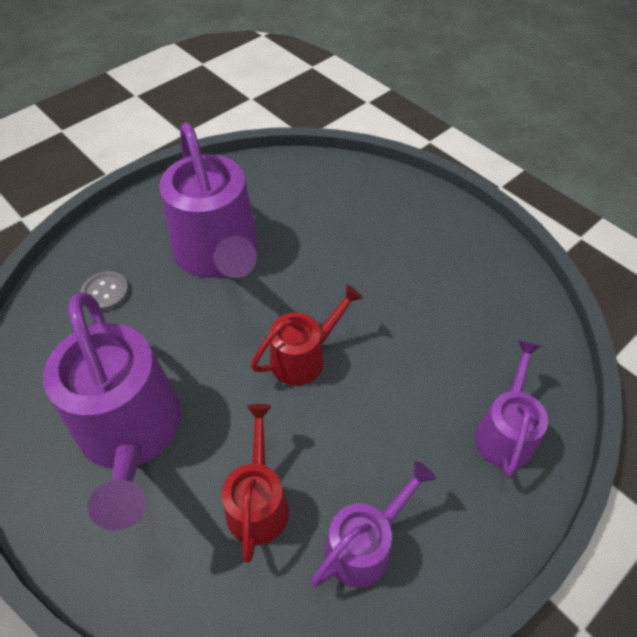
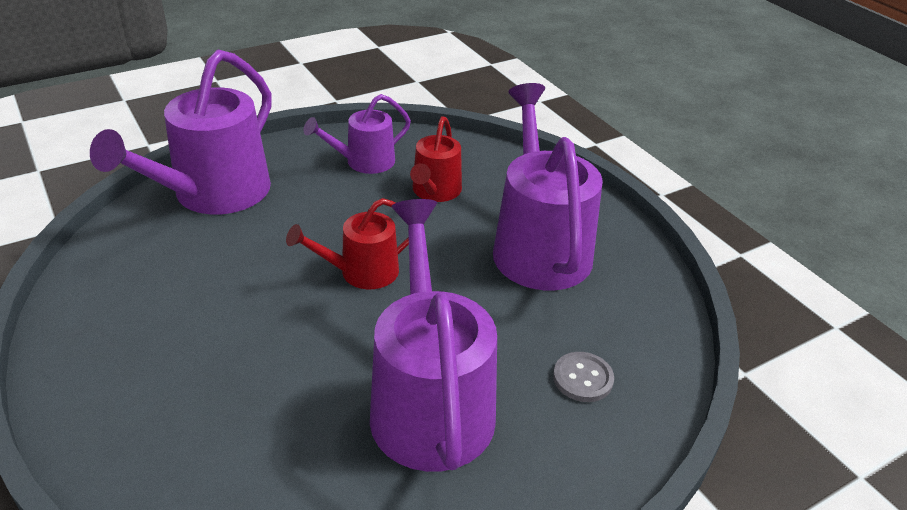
camera: 170 degrees left, 15 degrees down
(505, 432) = (213, 194): purple watering can -> purple watering can, size x1.83

